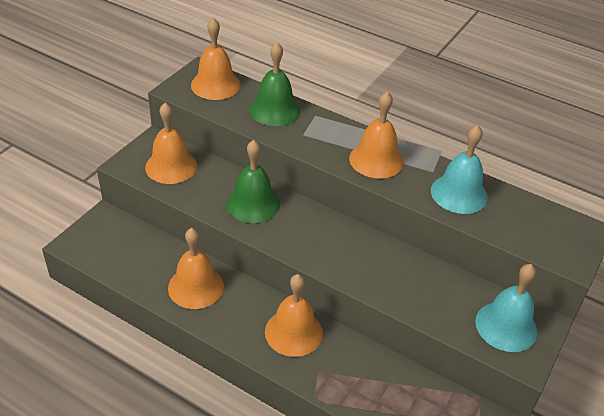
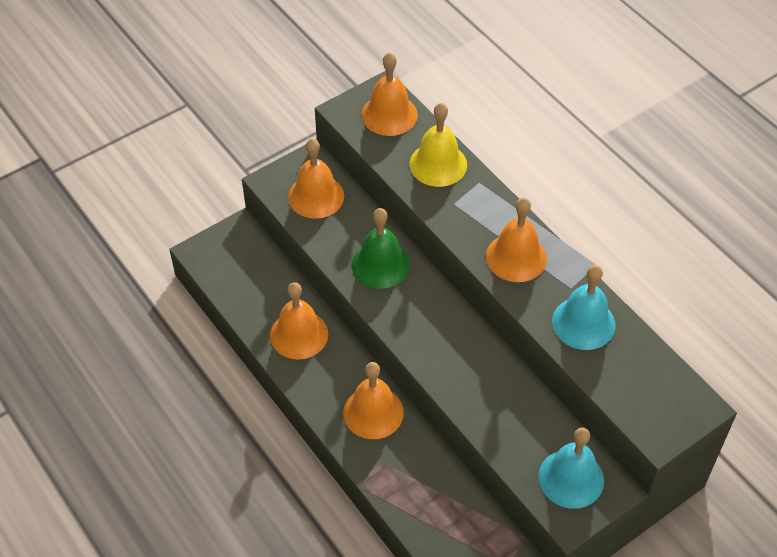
camera: 25 degrees right, 10 degrees up
(274, 110) = (438, 164): green bell -> yellow bell

